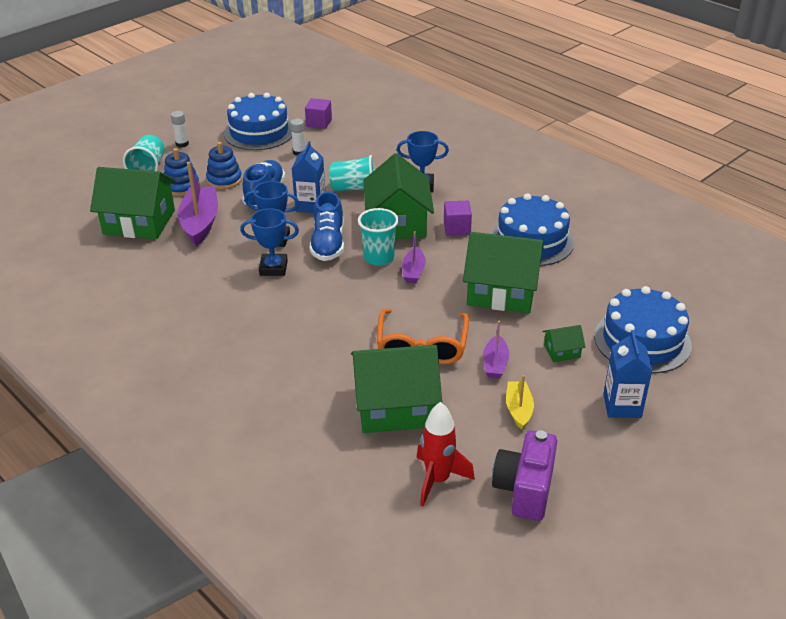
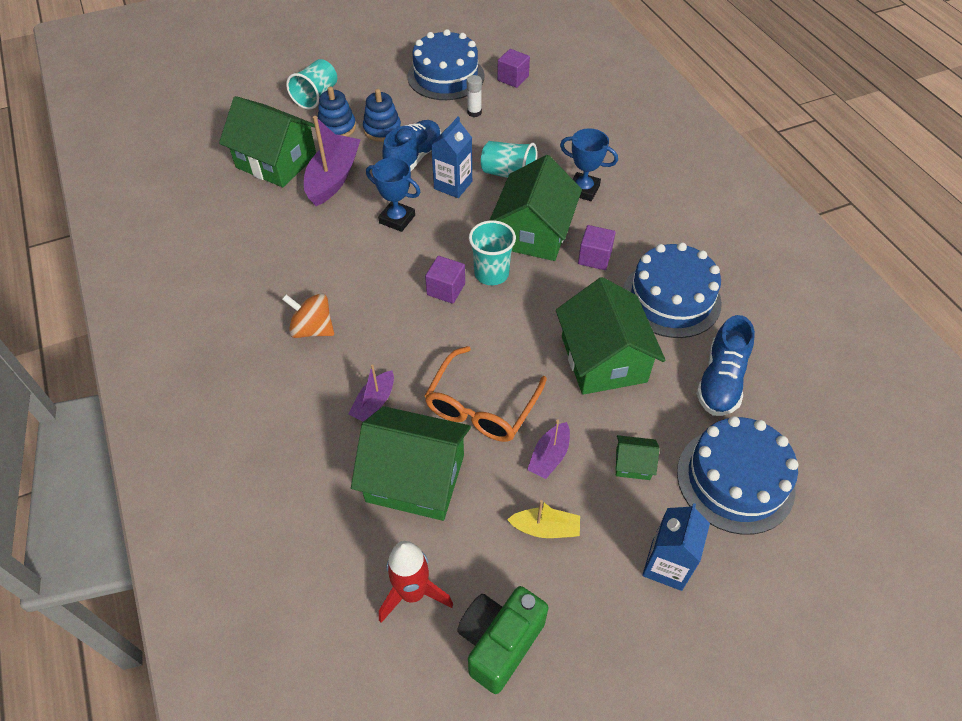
camera: 20 degrees right, 15 degrees up
(182, 144) = (363, 74): white glue stick -> none
(246, 331) = (312, 329): none -> orange spinning top
(273, 268) = (377, 256): blue trophy -> none
(328, 244) = (447, 240): blue shoe -> blue shoe (720, 381)
(346, 277) = (446, 289): none -> purple cube
(413, 272) = (519, 303): purple boat -> purple boat (374, 403)
(501, 291) = (603, 359): green house -> green house turned 45 degrees clockwise
(518, 409) = (545, 528): yellow boat -> yellow boat turned 75 degrees clockwise
(524, 490) = (499, 642): purple camera -> green camera

